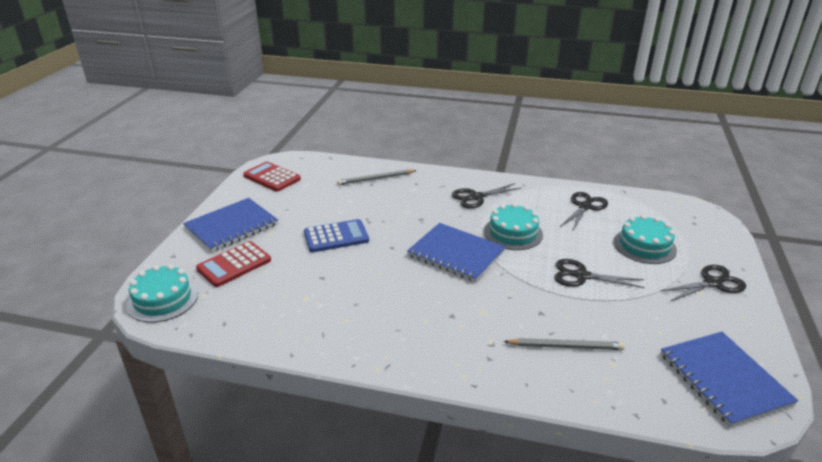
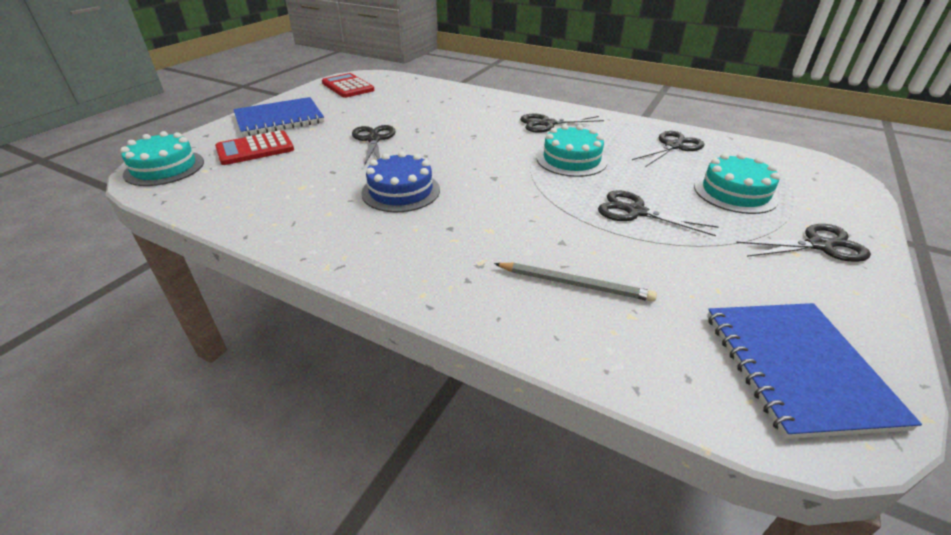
camera: 15 degrees right, 5 degrees up
(336, 237) = (373, 139): blue calculator -> black scissors
(376, 179) = (449, 98): grey pencil -> none
(393, 288) = (401, 191): none -> blue cake
(456, 254) = (493, 170): blue notebook -> none

